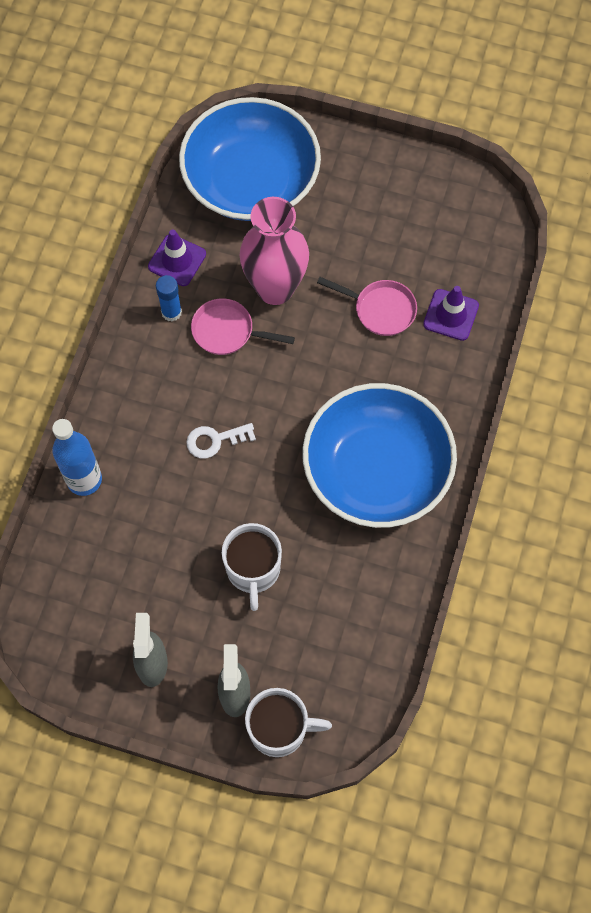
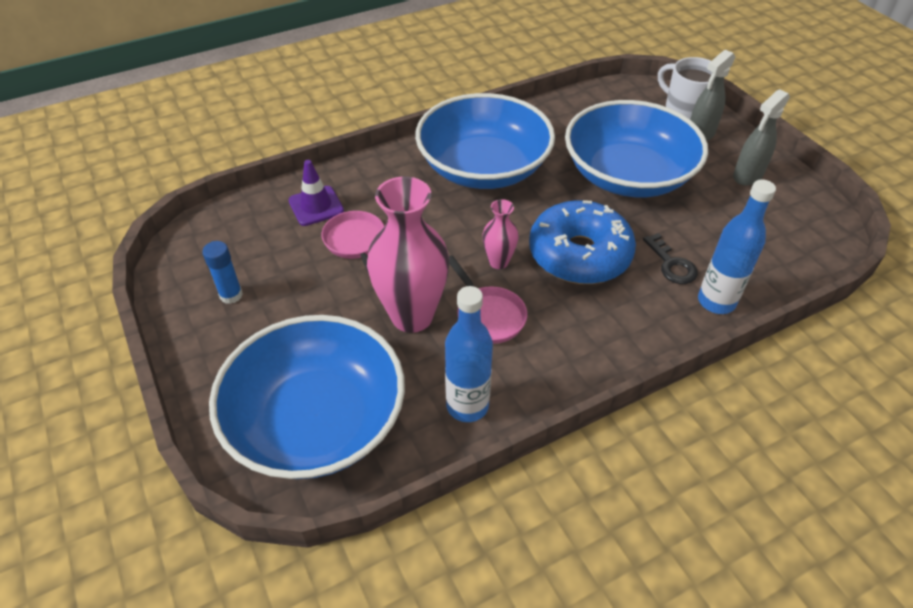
camera: 135 degrees left, 20 degrees down
(141, 491) = (671, 264): none -> black key
(171, 312) = (520, 366): blue glue stick -> blue glue stick (231, 295)
(177, 260) = (467, 406): purple traffic cone -> blue bottle
(215, 440) = (579, 255): white key -> blue donut
(253, 570) = (628, 175): white mug -> blue bowl
(265, 382) = (498, 262): none -> pink vase

